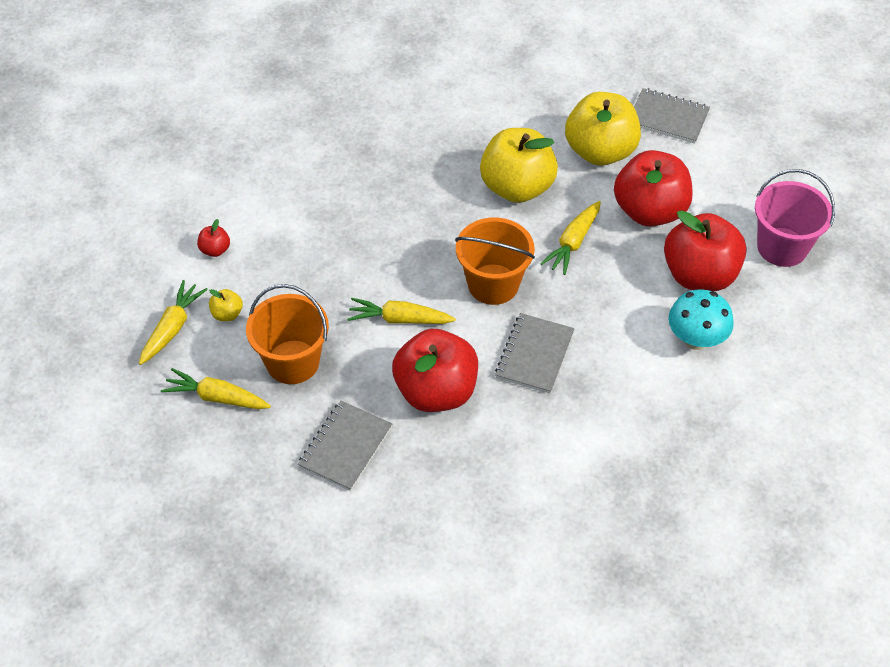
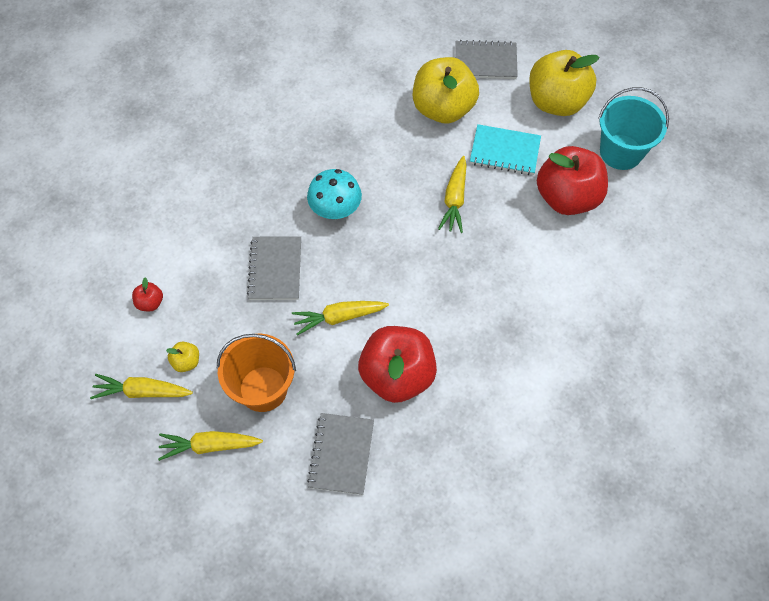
camera: 20 degrees left, 10 degrees up
(172, 328) = (142, 391): yellow carrot -> yellow carrot turned 90 degrees counterclockwise
(493, 284) = (404, 259): orange bucket -> none
(517, 187) = (388, 162): yellow apple -> yellow apple (556, 102)
(534, 355) = (464, 313): grey notebook -> grey notebook (275, 269)
(649, 211) = (504, 151): red apple -> turquoise notebook
(696, 339) = (587, 256): turquoise mushroom -> turquoise mushroom (335, 210)
(782, 247) = (621, 152): pink bucket -> turquoise bucket

